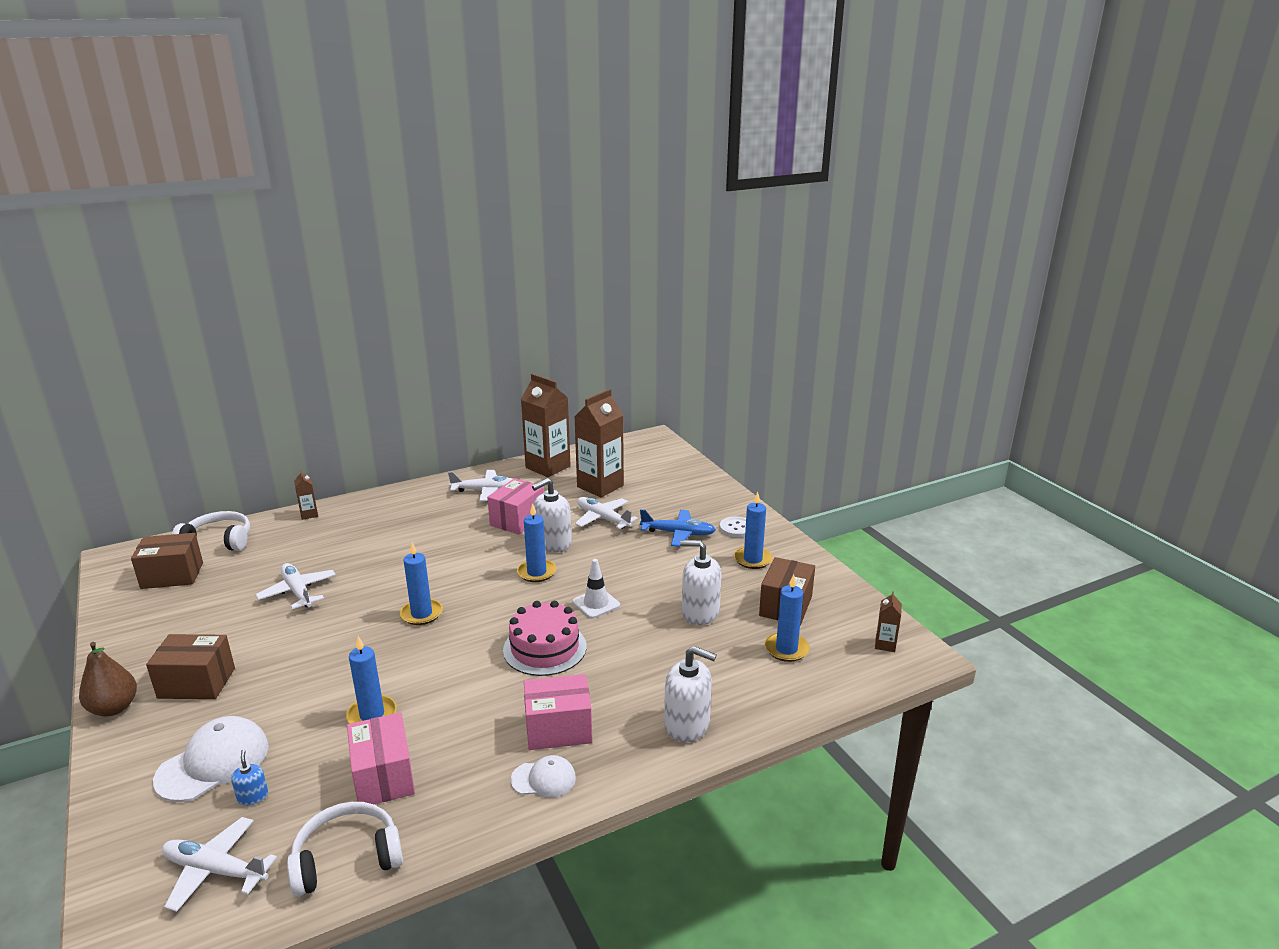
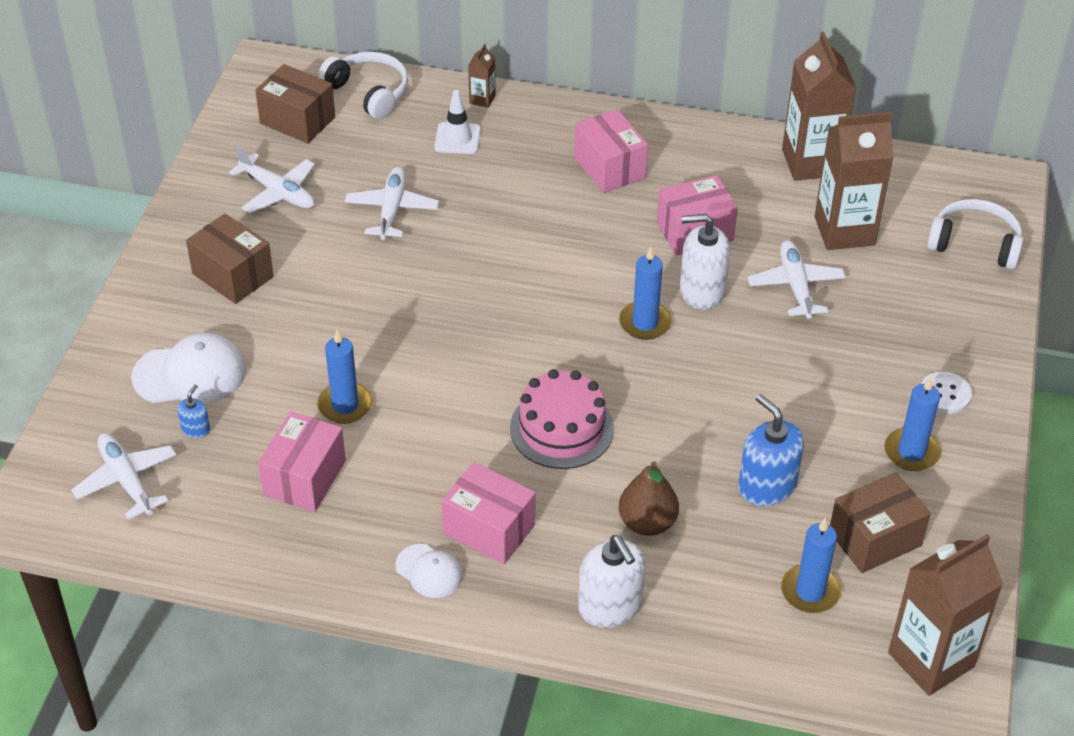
camera: 40 degrees right, 20 degrees up
(114, 708) = (155, 264): brown pear -> brown pear (647, 523)
(347, 858) = (221, 536): white headphones -> white headphones (974, 244)
(421, 614) = (482, 310): blue candle -> none
(431, 513) = (609, 168): none -> pink box
(486, 491) = (700, 164): white plane -> white plane (278, 192)
(596, 604) = (667, 404): white traffic cone -> white traffic cone (457, 139)
(678, 533) = (862, 360): blue plane -> none
(700, 612) = (767, 486): white soap dispenser -> blue soap dispenser
(885, 644) = (931, 660): brown carton -> brown carton, size x2.25

